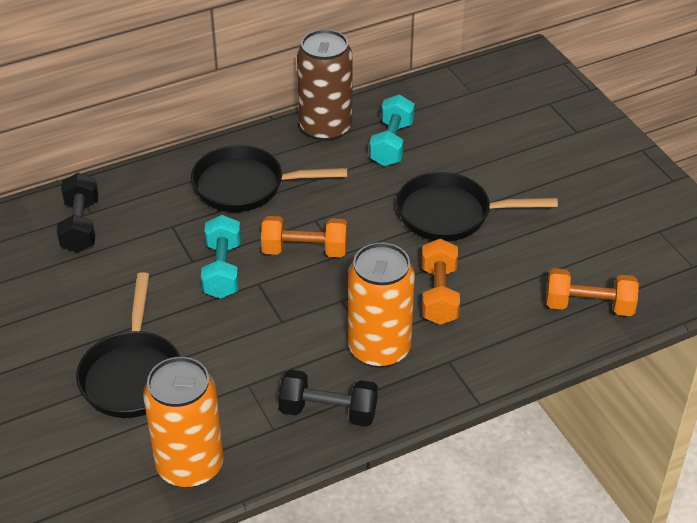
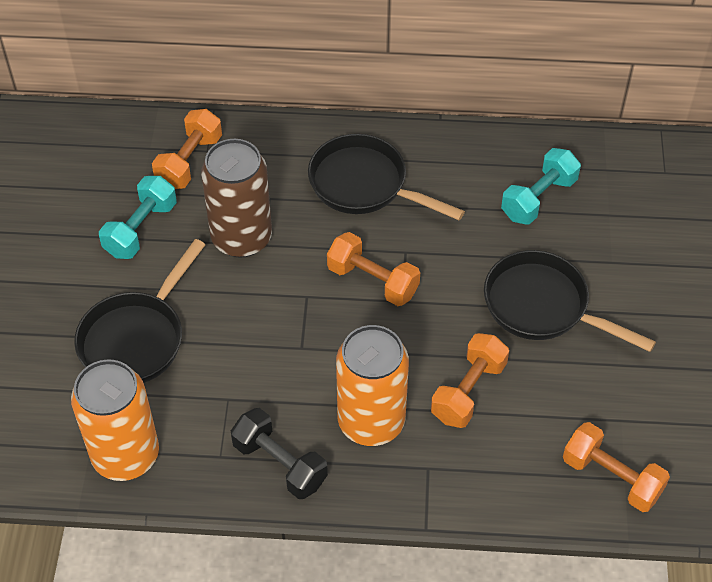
camera: 30 degrees right, 10 degrees up
(81, 226) = (189, 162): black dumbbell -> orange dumbbell
(222, 270) = (283, 267): turquoise dumbbell -> turquoise dumbbell (141, 229)
(325, 128) = (485, 152): brown can -> brown can (241, 238)

